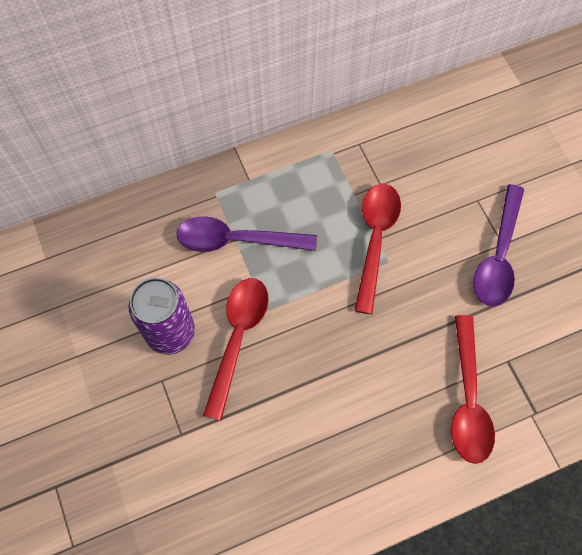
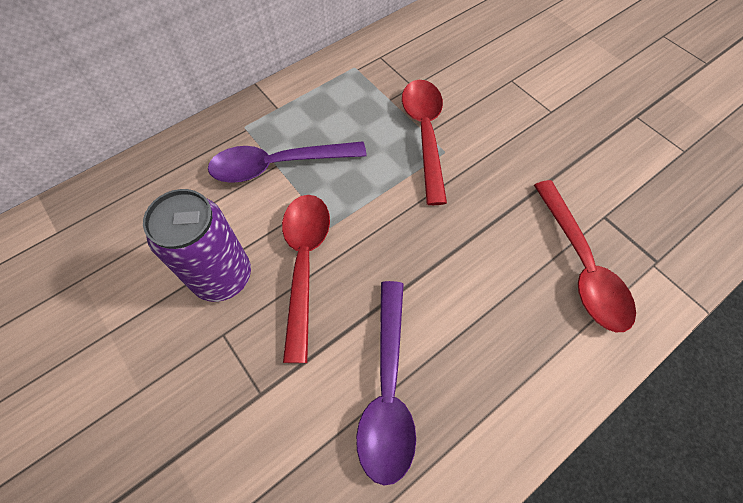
camera: 15 degrees left, 5 degrees down
(498, 256) = (551, 122): purple spoon -> purple spoon (387, 389)

